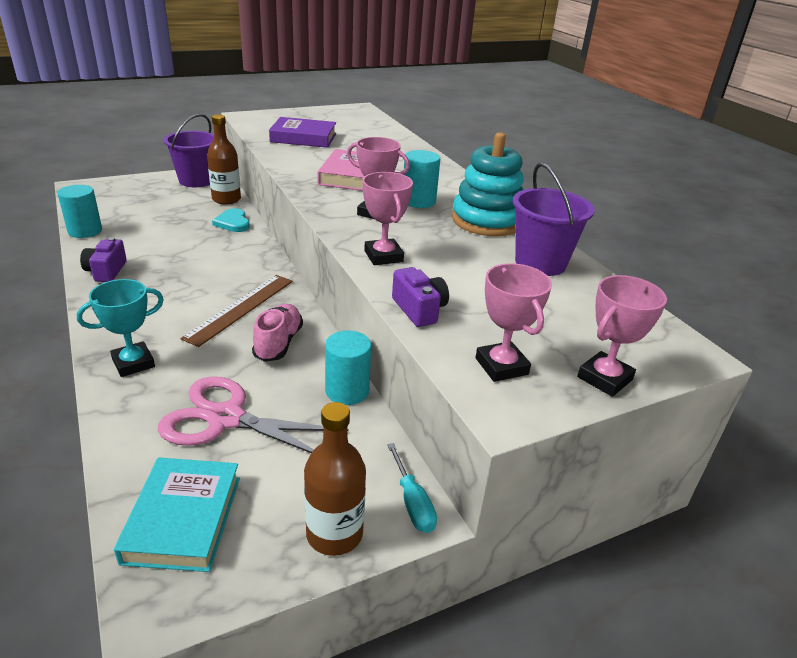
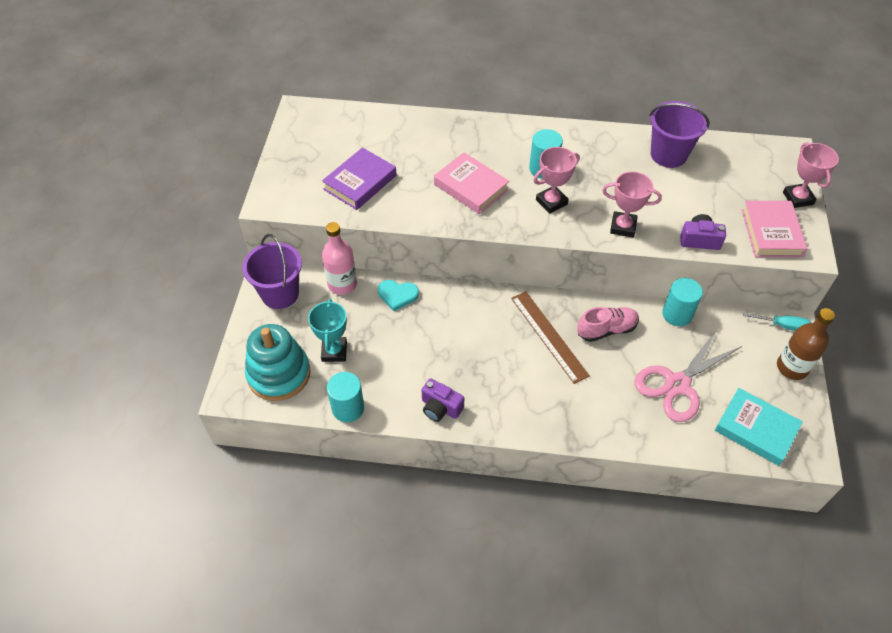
camera: 55 degrees left, 20 degrees up
(133, 363) = (591, 419): turquoise trophy -> turquoise trophy (334, 351)
(226, 199) = (342, 284): brown bottle -> pink bottle
(278, 343) = (606, 330): pink shoe -> pink shoe turned 120 degrees clockwise
(487, 221) = (595, 148): turquoise stacking toy -> turquoise stacking toy (279, 374)
(501, 366) = (771, 233): pink trophy -> pink book

